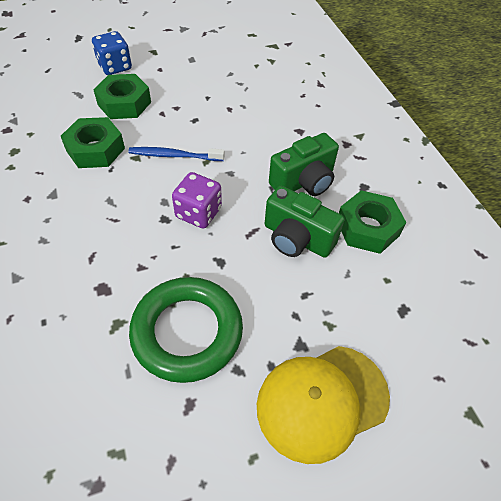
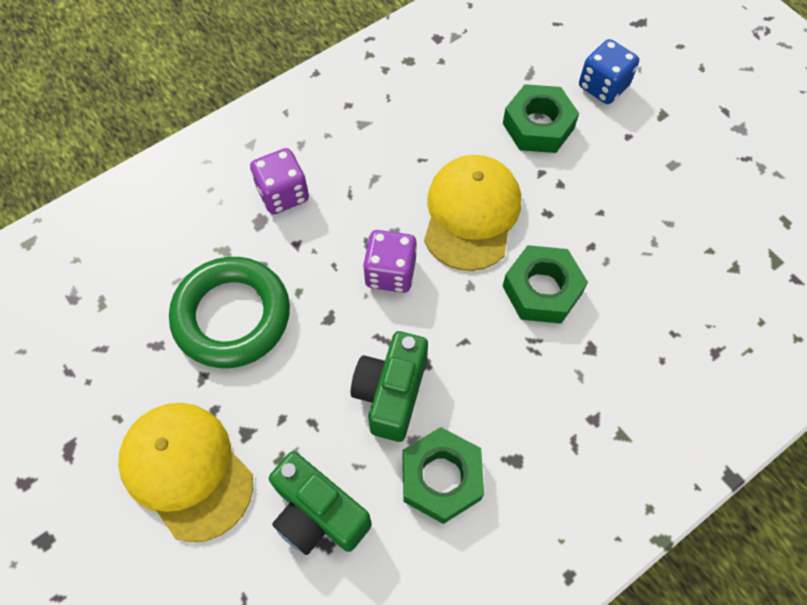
camera: 75 degrees right, 10 degrees up
(85, 265) = (283, 194): none -> purple dice
(95, 149) = (445, 132): green nut -> green nut (542, 290)
(174, 155) = (471, 214): blue toothbrush -> yellow cap
(304, 182) = (491, 378): green camera -> green camera (318, 514)

